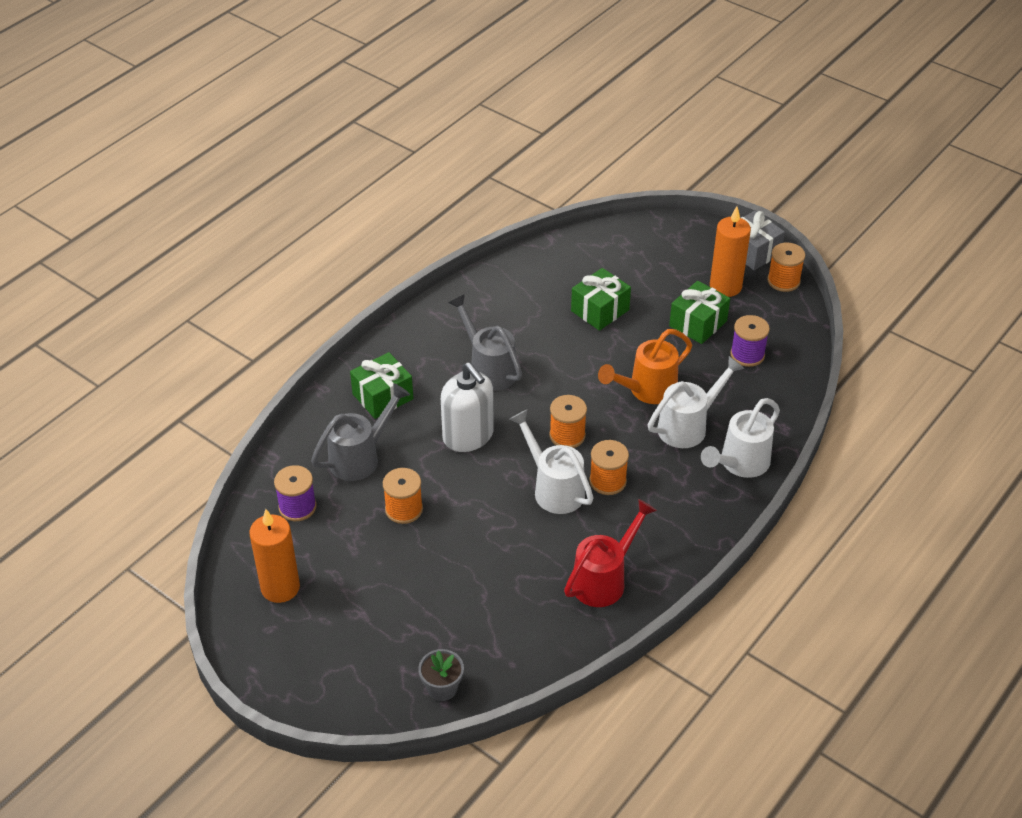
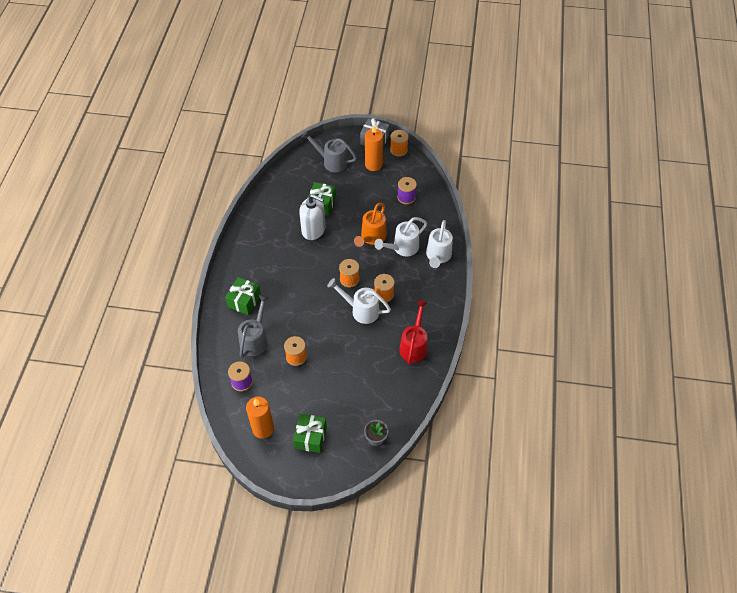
camera: 30 degrees left, 10 degrees up
(468, 436) = (302, 302): white soap dispenser -> white soap dispenser (313, 230)
(489, 369) = (288, 261): grey watering can -> grey watering can (331, 162)
(688, 426) = (402, 248): white watering can -> white watering can turned 150 degrees counterclockwise
(698, 323) = (373, 191): green gift -> green gift (310, 437)

